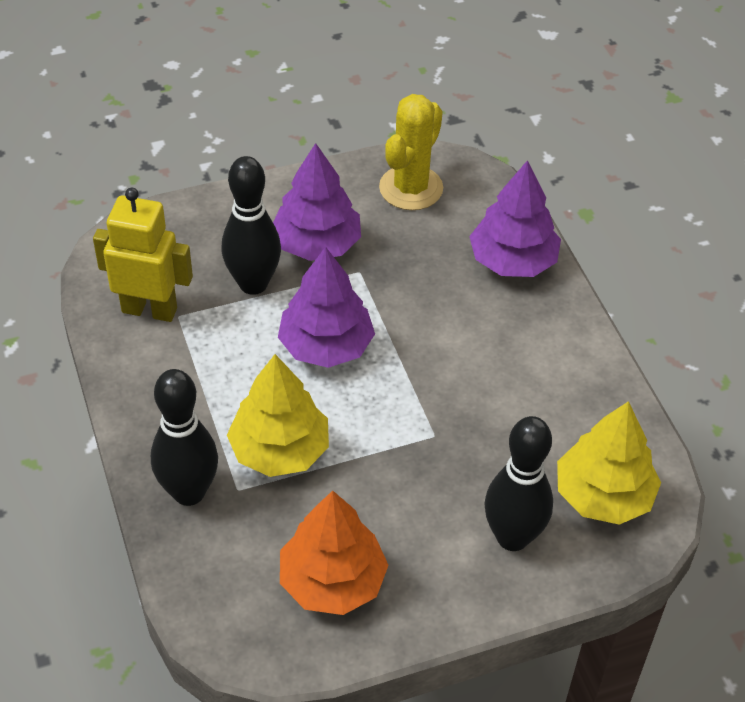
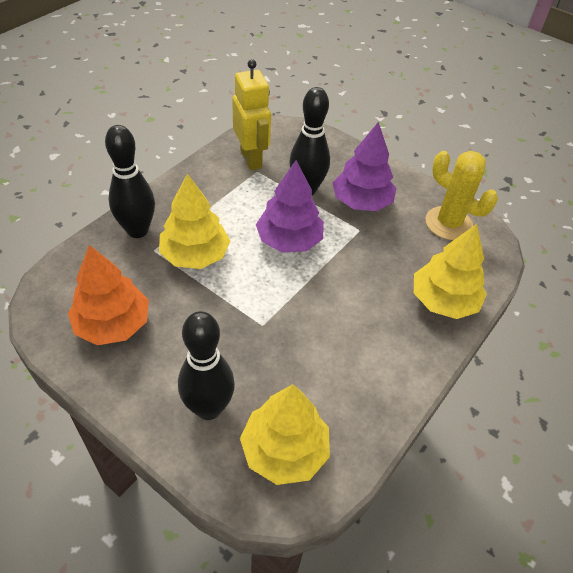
camera: 55 degrees right, 0 degrees up
(411, 188) = (448, 223): yellow cactus -> yellow cactus turned 45 degrees clockwise
(512, 261) = (443, 301): purple tree -> yellow tree

